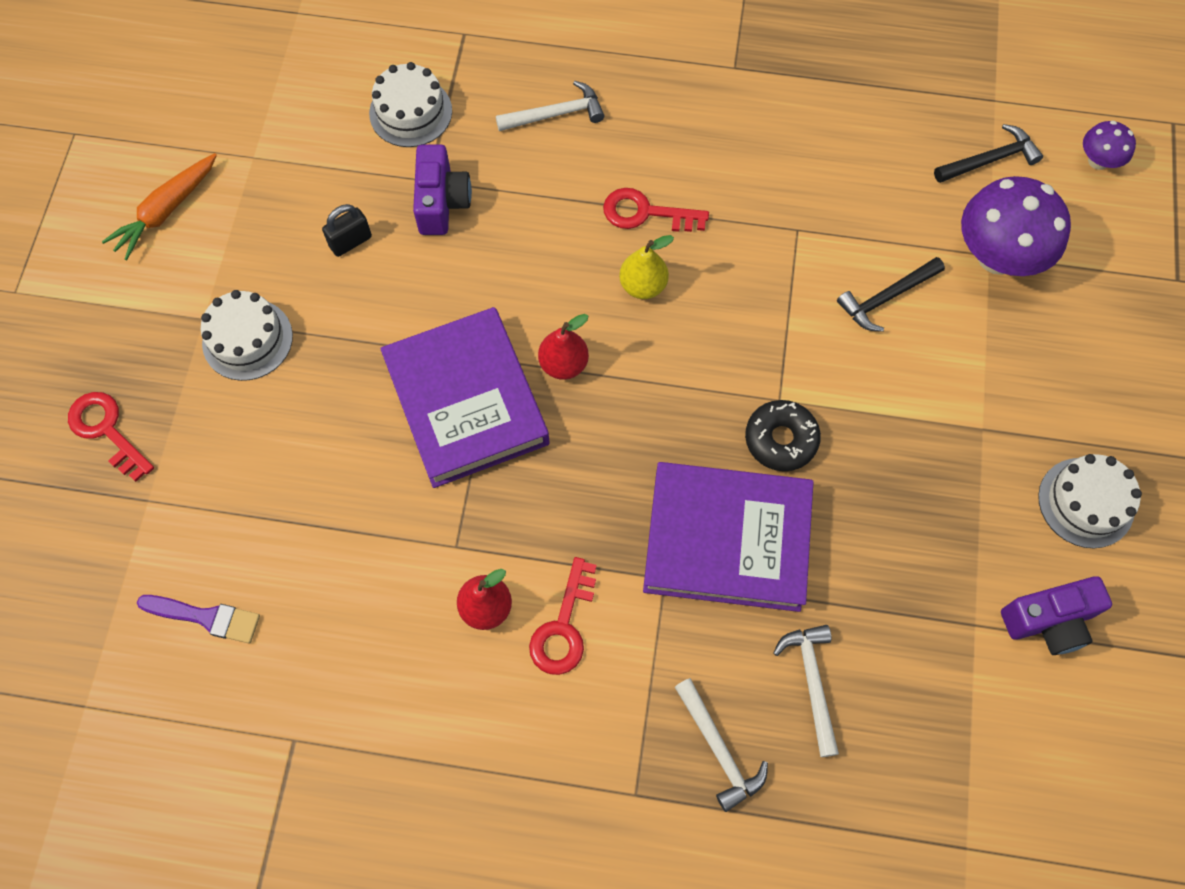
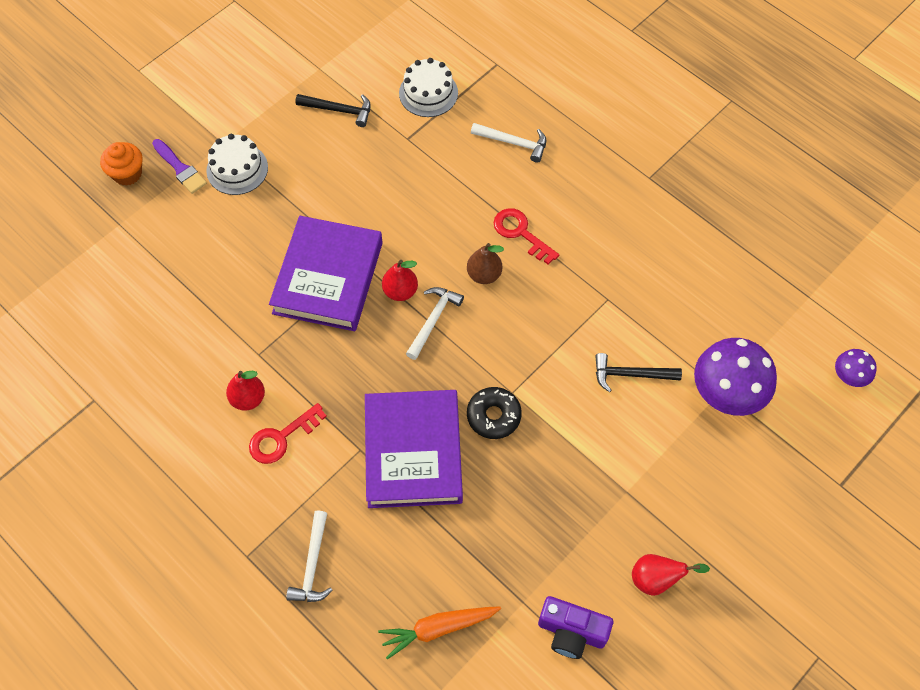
camera: 35 degrees right, 5 degrees down
(107, 430) = (127, 173): red key -> orange cupcake
(166, 211) = (249, 72): orange carrot -> orange carrot (438, 629)
(206, 617) = (100, 305): purple brush -> purple brush (180, 168)
(350, 242) = (335, 148): black padlock -> none
(441, 202) = (404, 155): purple camera -> none
(643, 285) = (484, 274): yellow pear -> brown pear
(726, 540) = (413, 452): purple book -> purple book turned 45 degrees clockwise
(812, 682) = (397, 566): white hammer -> white hammer (433, 320)
(990, 160) = (773, 332): black hammer -> black hammer (339, 110)
(1086, 502) = (656, 579): white cake -> red pear

